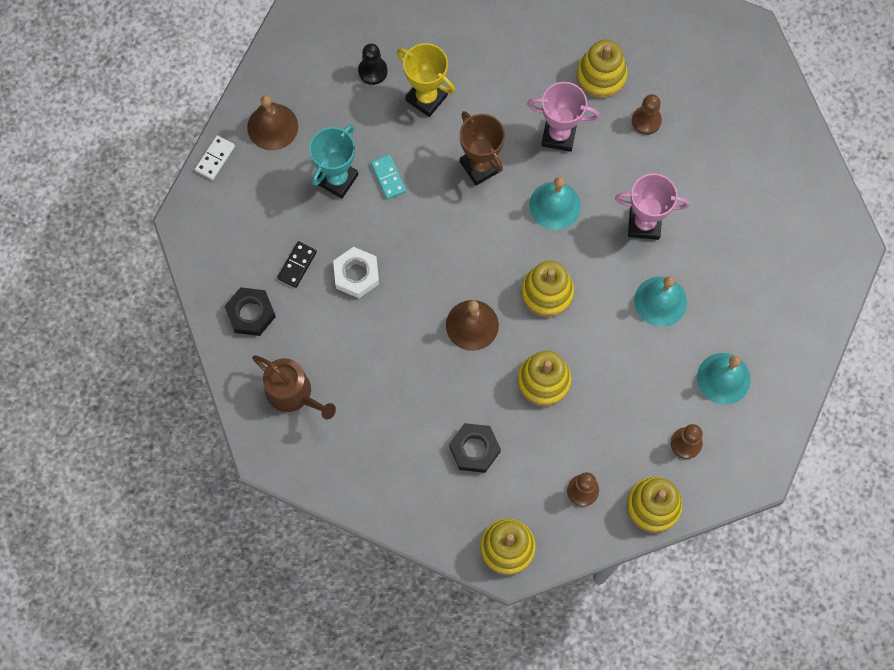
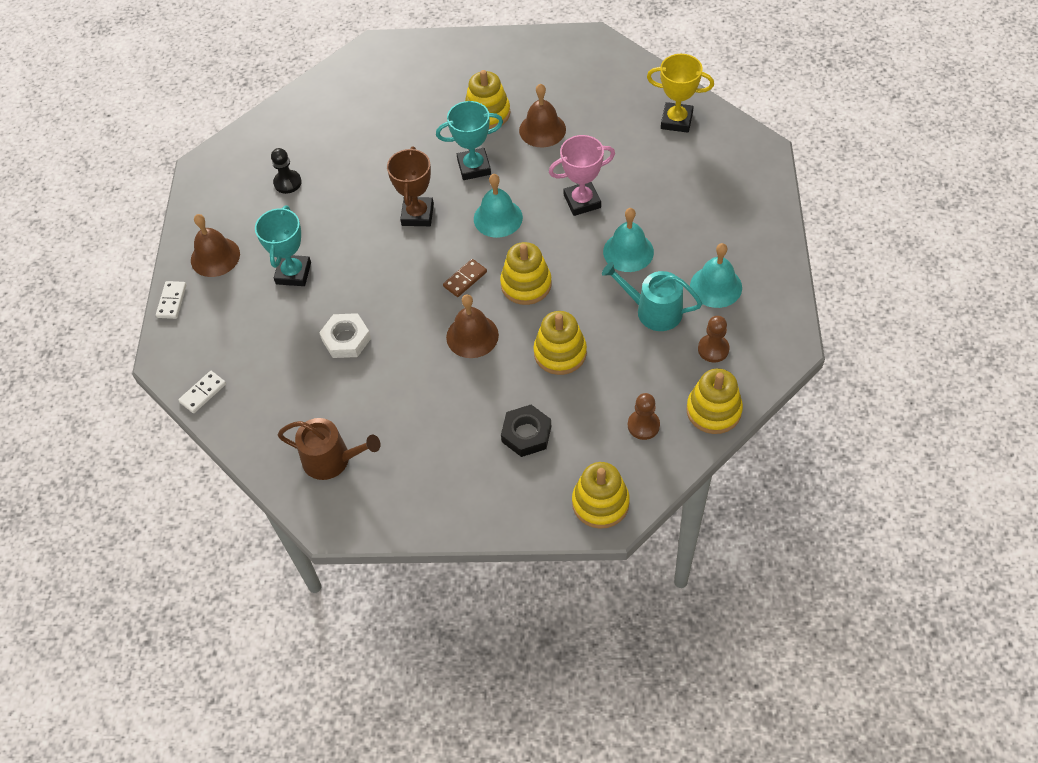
camera: 20 degrees left, 15 degrees down
(207, 271) = (203, 393): none -> white domino
(251, 313) = (260, 410): black nut -> none
(297, 265) = (287, 354): black domino -> none
(388, 178) = (339, 254): turquoise domino -> none
(426, 98) = (345, 184): yellow trophy -> yellow trophy (676, 120)
(480, 166) = (417, 215): brown trophy -> brown trophy turned 60 degrees clockwise
(493, 260) = (465, 279): none -> brown domino
(559, 135) = (474, 167): pink trophy -> turquoise trophy
(646, 121) = (542, 129): brown pawn -> brown bell
(651, 377) = (653, 311): none -> turquoise watering can

